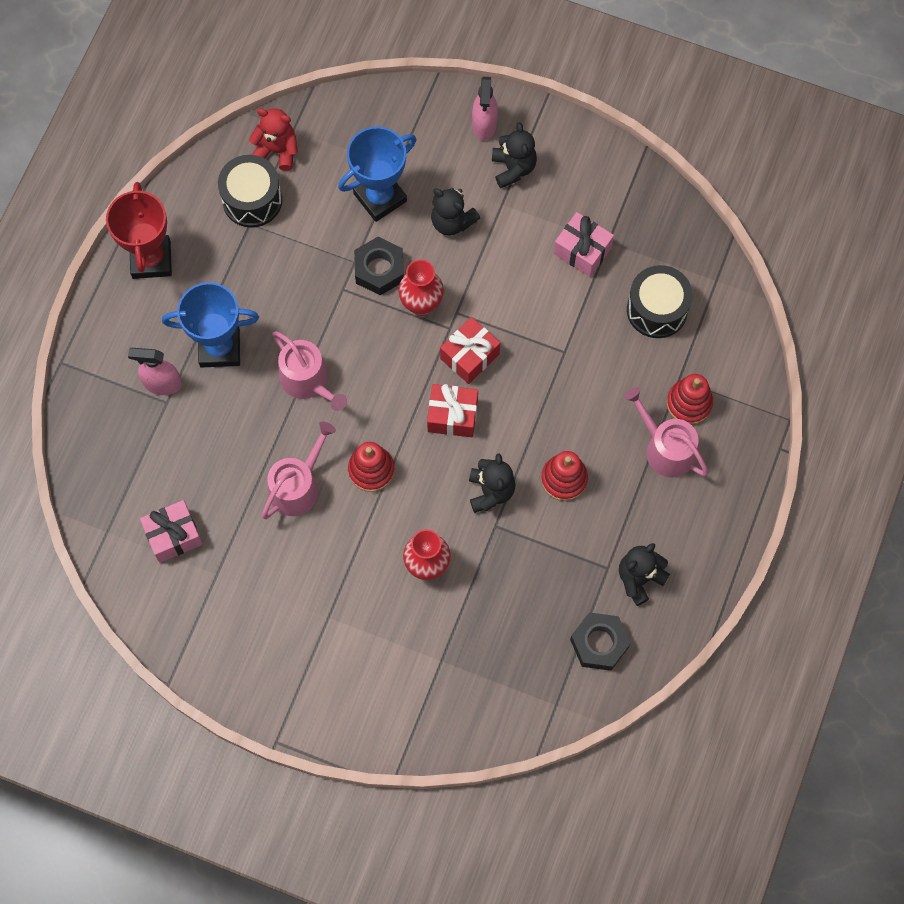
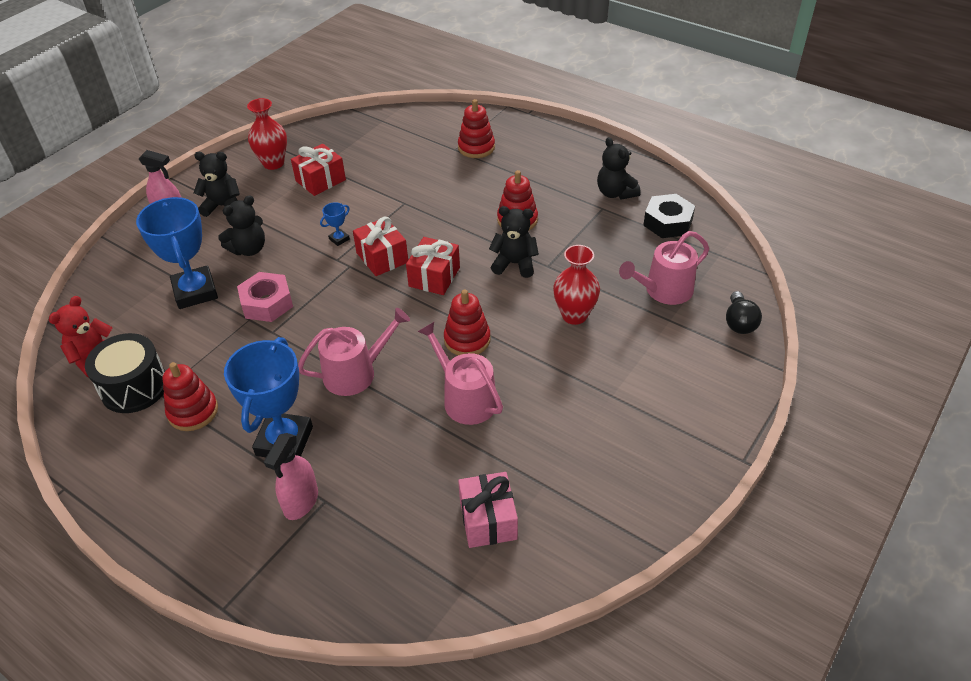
camera: 75 degrees left, 25 degrees down
(151, 259) = (146, 489): red trophy -> none
(235, 260) = (193, 411): none -> red stacking toy
(379, 269) = (267, 303): black nut -> pink nut
(421, 304) = (317, 280): red vase -> red vase (273, 163)
(453, 730) = (739, 322): none -> black light bulb
(488, 304) = (339, 239): none -> blue trophy
(582, 251) = (320, 180): pink gift -> red gift
(657, 309) = (391, 151): black drum -> none
(665, 448) = (509, 164): pink watering can -> pink watering can (664, 290)

